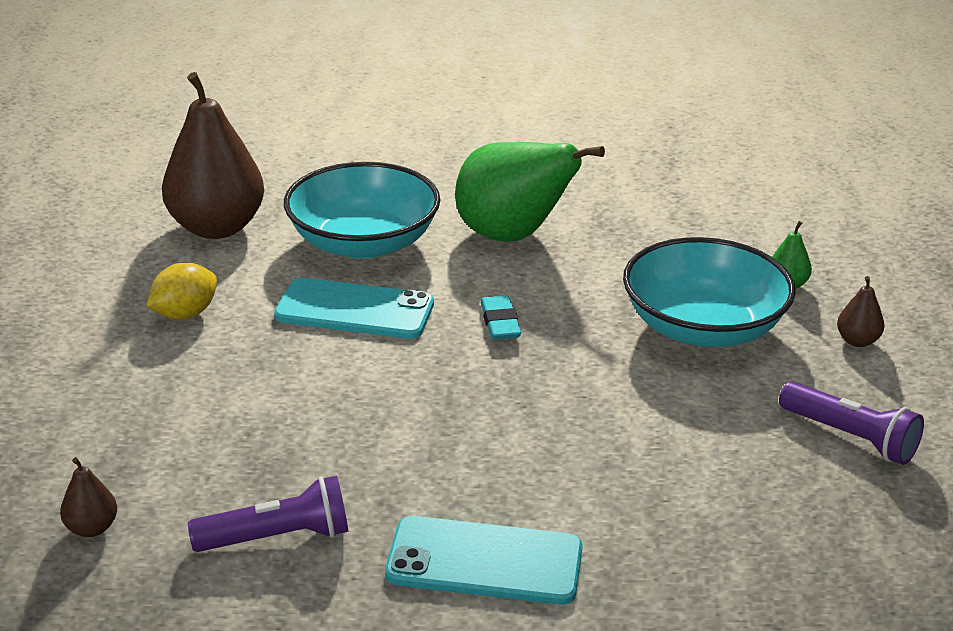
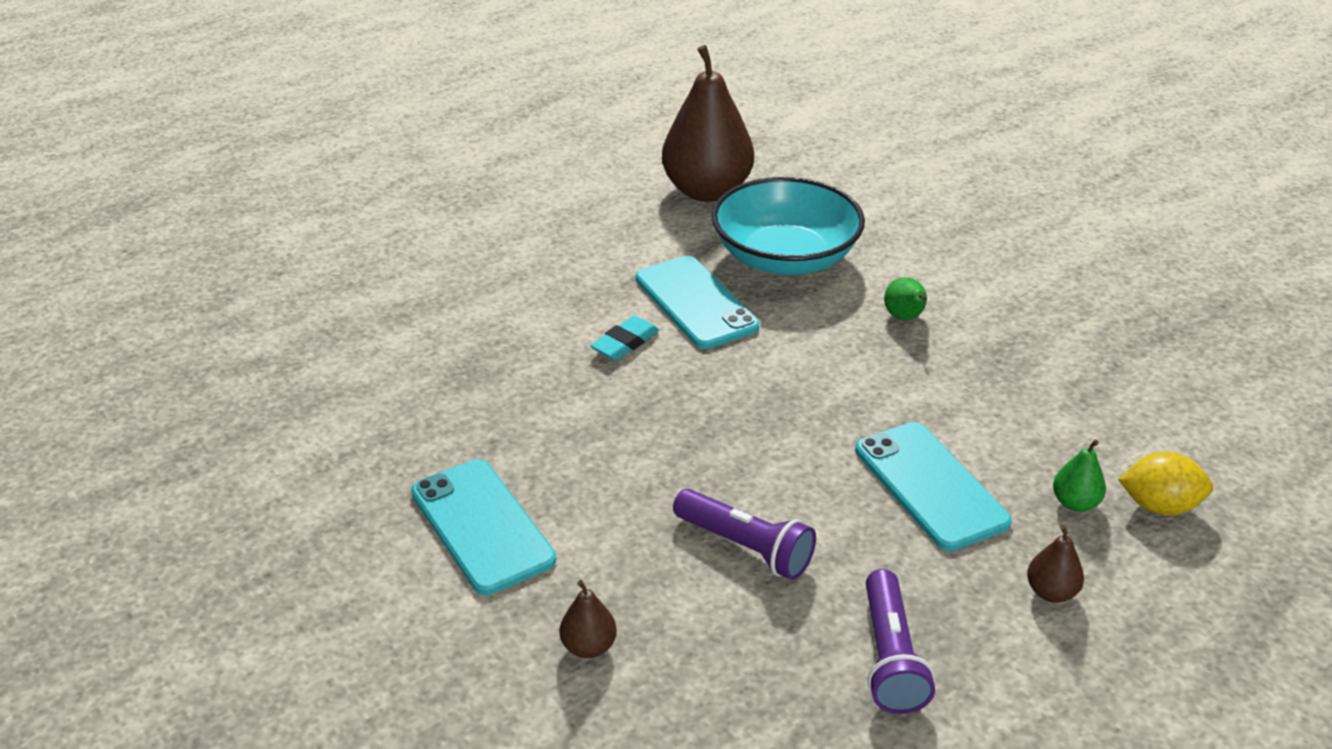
camera: 50 degrees right, 5 degrees up
(92, 528) = (334, 340): brown pear -> brown pear (588, 646)
(185, 314) = (590, 240): yellow lemon -> yellow lemon (1159, 506)
(277, 537) = (405, 417): purple flashlight -> purple flashlight (745, 547)
(500, 323) = (777, 376): turquoise eraser -> turquoise eraser (625, 343)
(512, 236) = (904, 318): green pear -> green pear, size x0.41
(703, 327) = (930, 485): turquoise bowl -> turquoise phone

